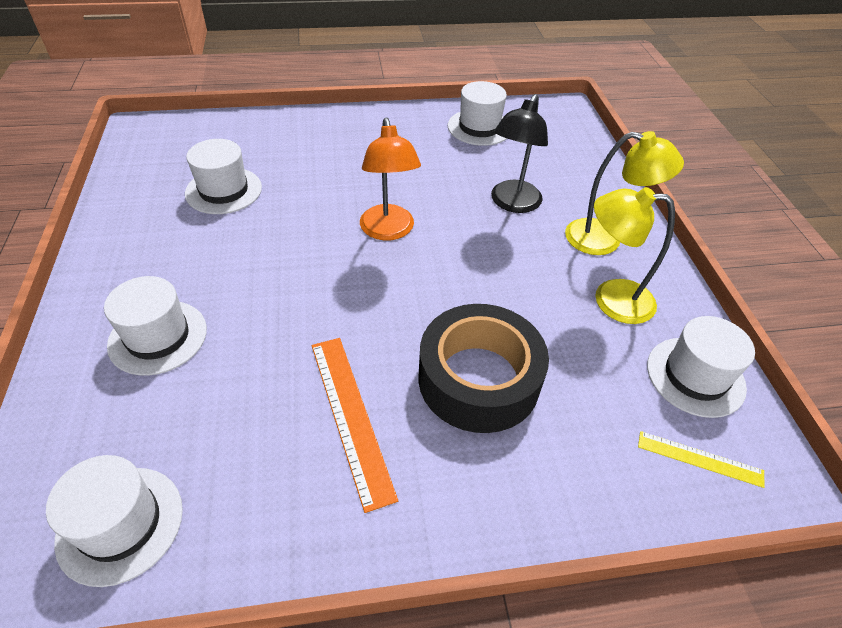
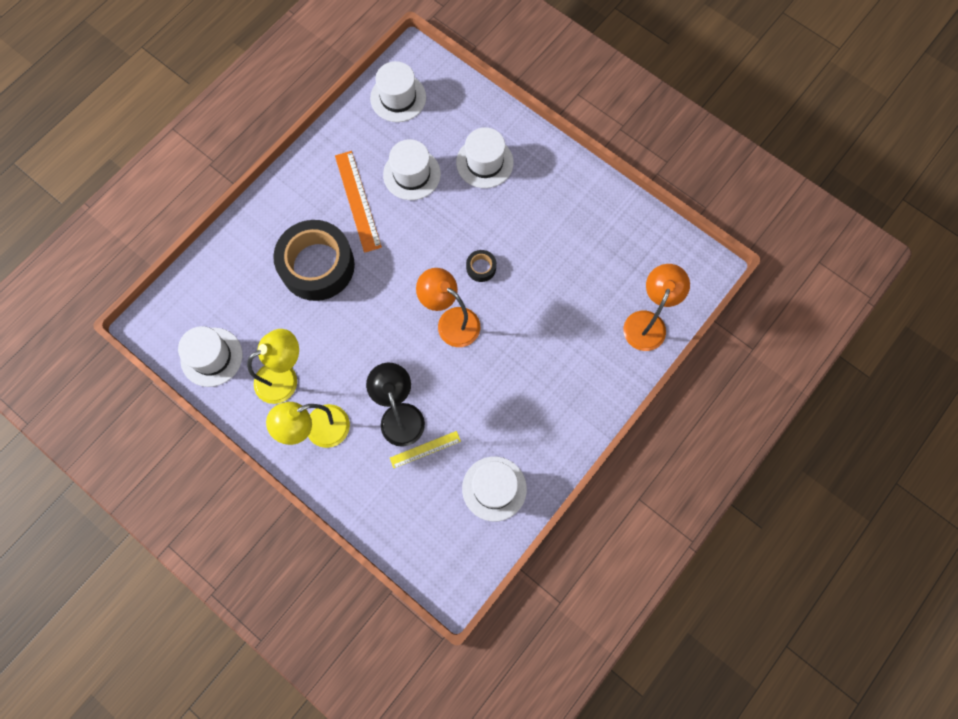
camera: 140 degrees right, 25 degrees up
(223, 190) = (580, 267): white hat -> white hat (411, 174)
(235, 131) = (647, 322): none -> orange lamp
(305, 249) = (481, 268): none -> black tape
(351, 416) = (357, 201): orange ruler -> orange ruler turned 45 degrees clockwise
(700, 459) = (189, 306): yellow ruler -> yellow ruler (425, 449)

